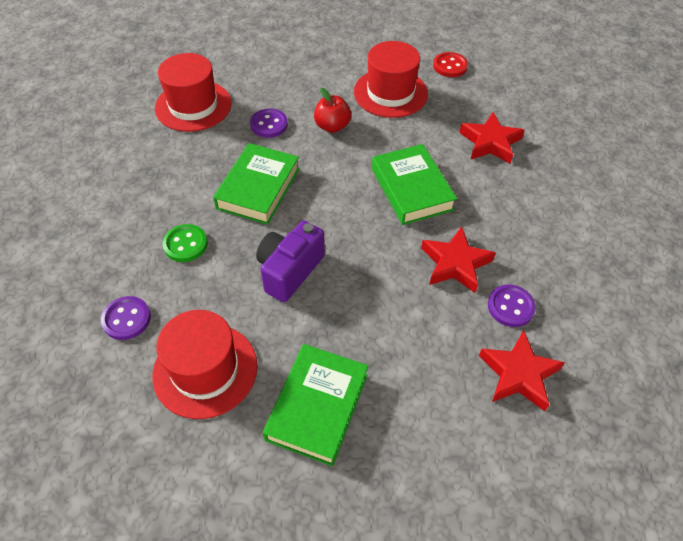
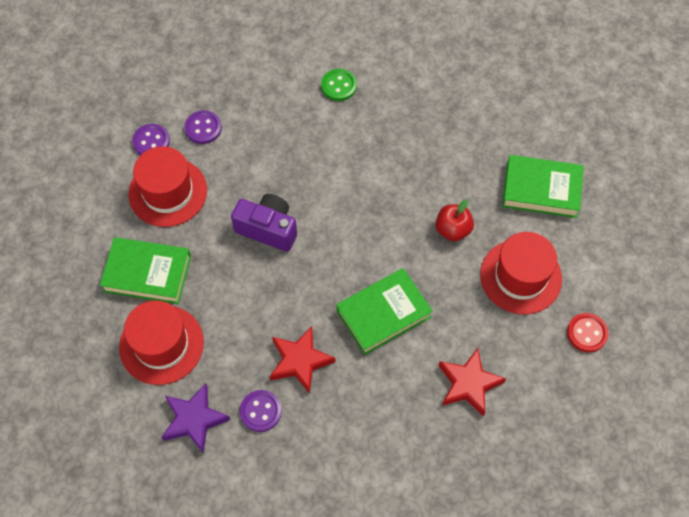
camera: 80 degrees right, 10 degrees up
(185, 244) = (281, 146): green button -> green button (338, 86)
(193, 106) = (448, 104): red hat -> red hat (161, 344)
(258, 188) = (355, 184): green book -> green book (541, 190)
(269, 124) = (440, 174): purple button -> purple button (151, 141)
(519, 374) = (194, 420): red star -> purple star

